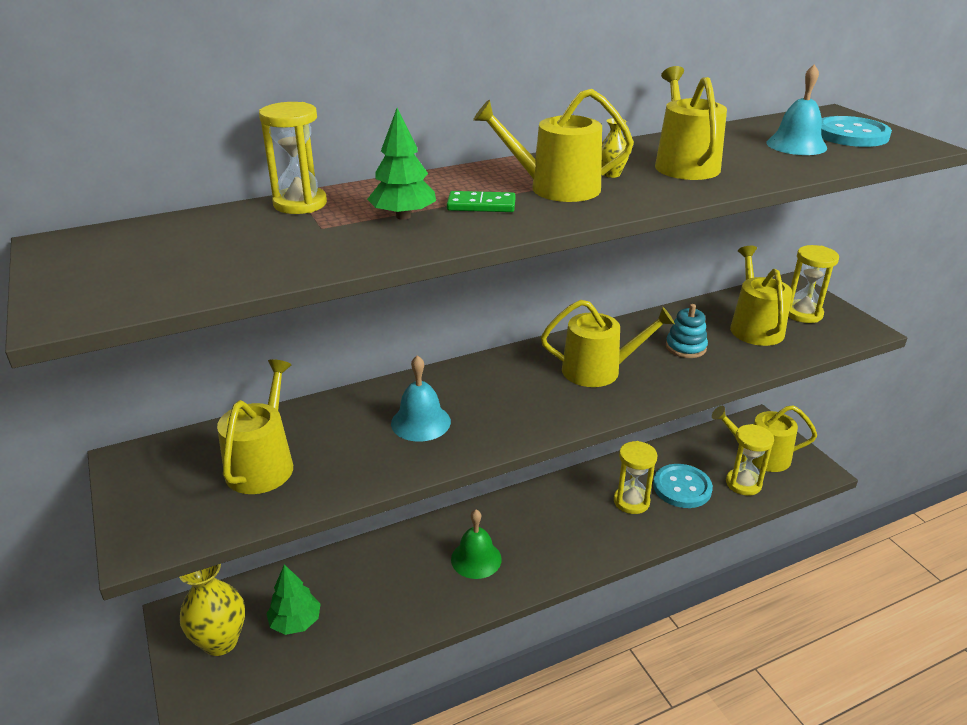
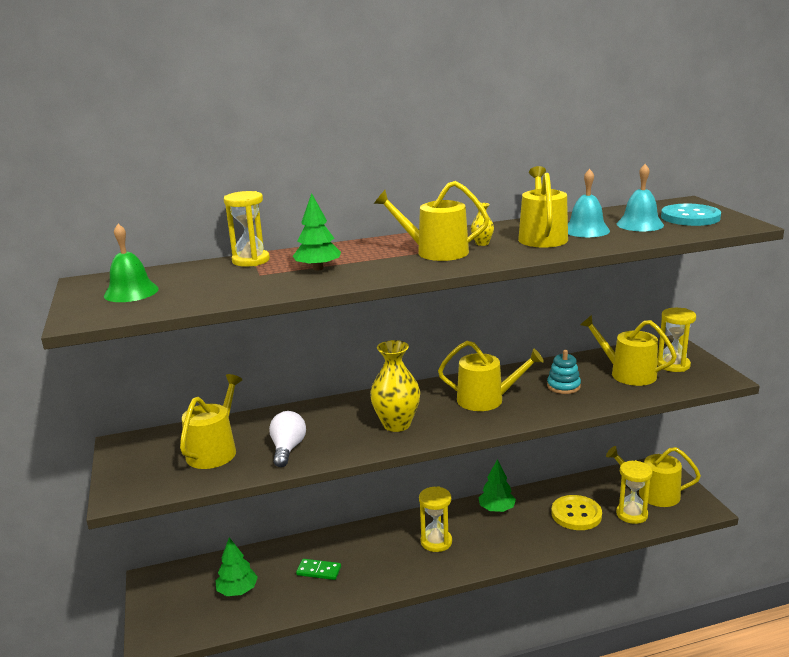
camera: 10 degrees right, 10 degrees down
(220, 641) = (178, 599): yellow vase -> yellow vase (396, 424)
(363, 456) = (288, 449): none -> white light bulb
(420, 422) = (337, 429): turquoise bell -> turquoise bell (586, 230)
(476, 559) = (389, 556): green bell -> green bell (131, 292)
(481, 205) = (376, 262): green domino -> green domino (319, 571)
(590, 486) = (496, 509): none -> green tree
(631, 501) = (529, 522): yellow hourglass -> yellow hourglass (436, 542)
(682, 487) = (576, 514): turquoise button -> yellow button
(754, 327) = (627, 373): yellow watering can -> yellow watering can turned 60 degrees counterclockwise

